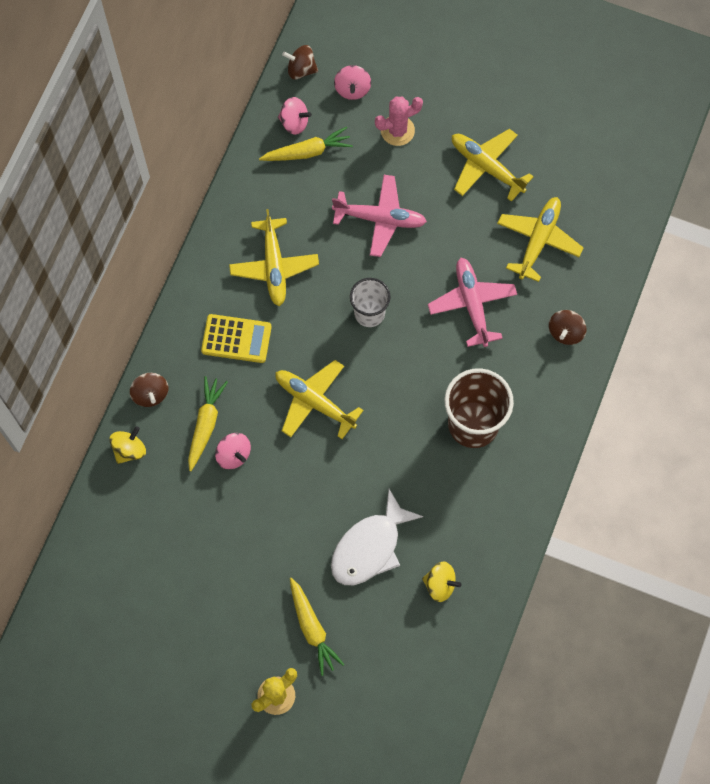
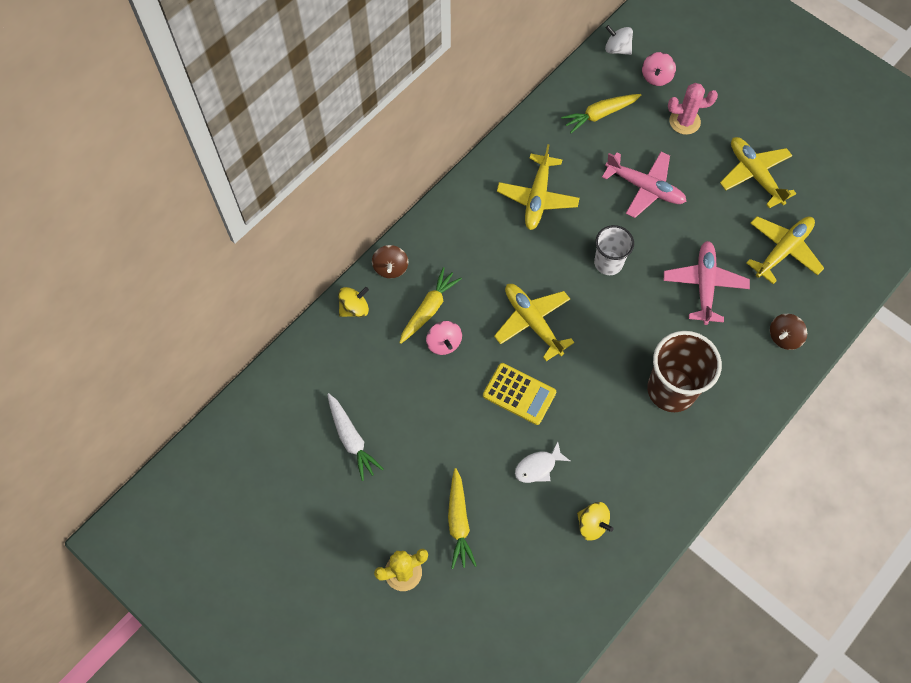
camera: 20 degrees right, 5 degrees down
(177, 585) = (351, 439): none -> white carrot
(236, 339) = (482, 246): yellow calculator -> yellow calculator (519, 394)
(294, 122) = (596, 88): pink spinning top -> none
(301, 69) = (617, 49): brown spinning top -> white spinning top
(307, 152) = (599, 115): yellow carrot -> yellow carrot turned 150 degrees clockwise
(370, 547) = (538, 467): white fish -> white fish, size x0.54

